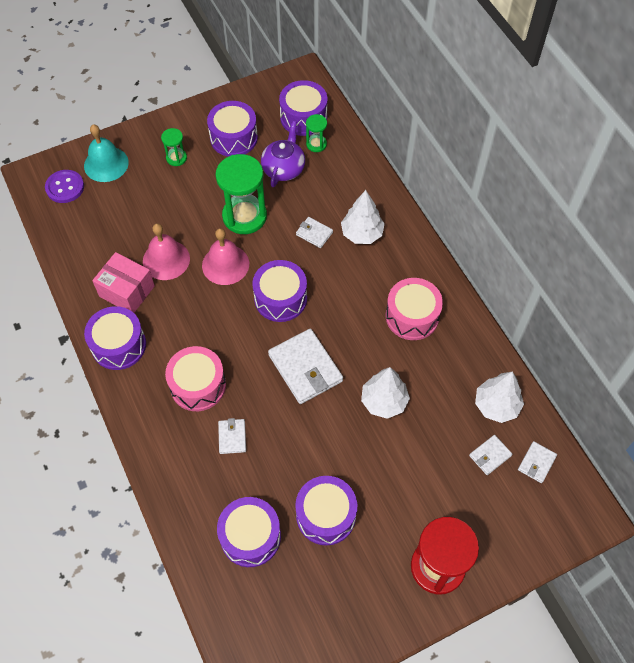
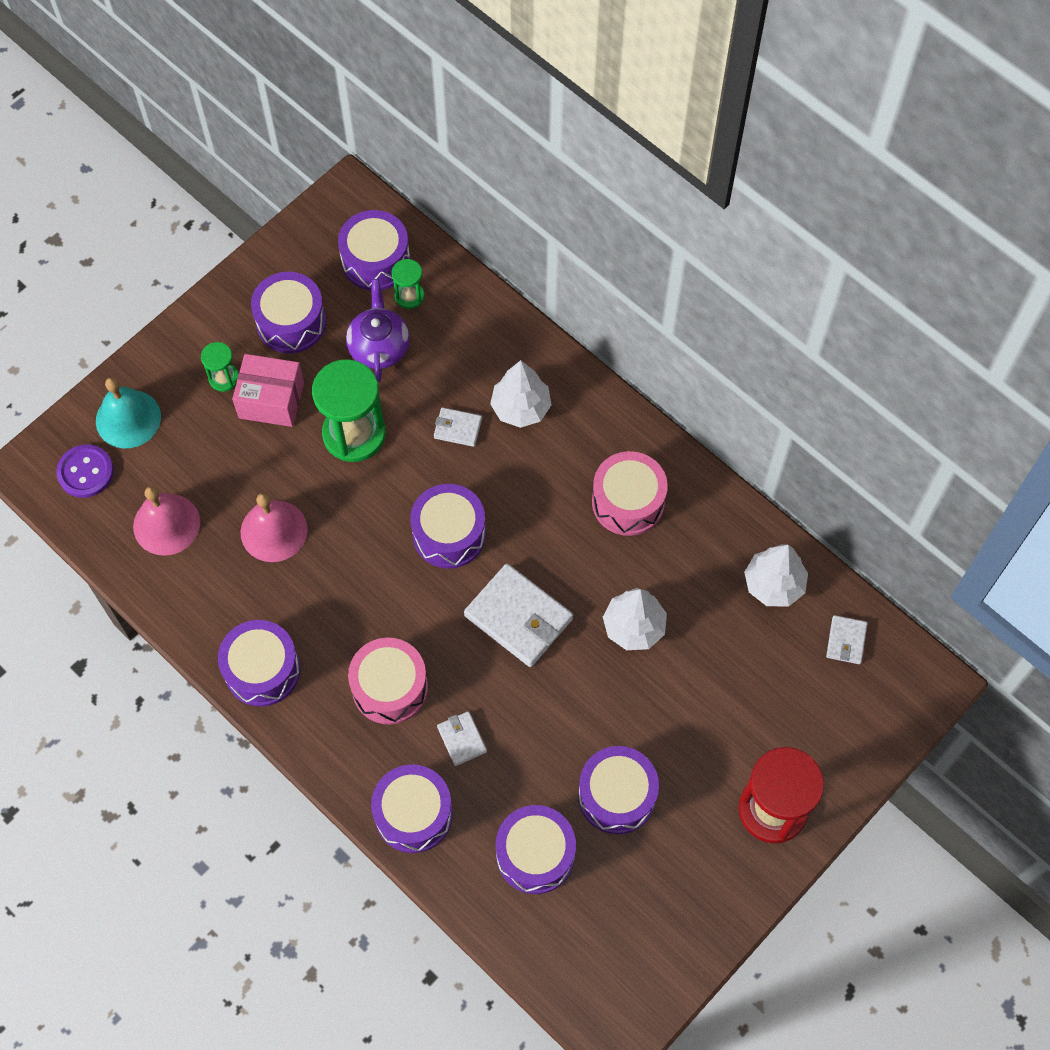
camera: 20 degrees left, 5 degrees up
(127, 291) = (240, 592): pink box -> pink box (271, 400)
(177, 477) = (413, 814): none -> purple drum
(225, 264) = (357, 511): pink bell -> pink bell (166, 524)
(490, 455) = (787, 651): white wallet -> none

